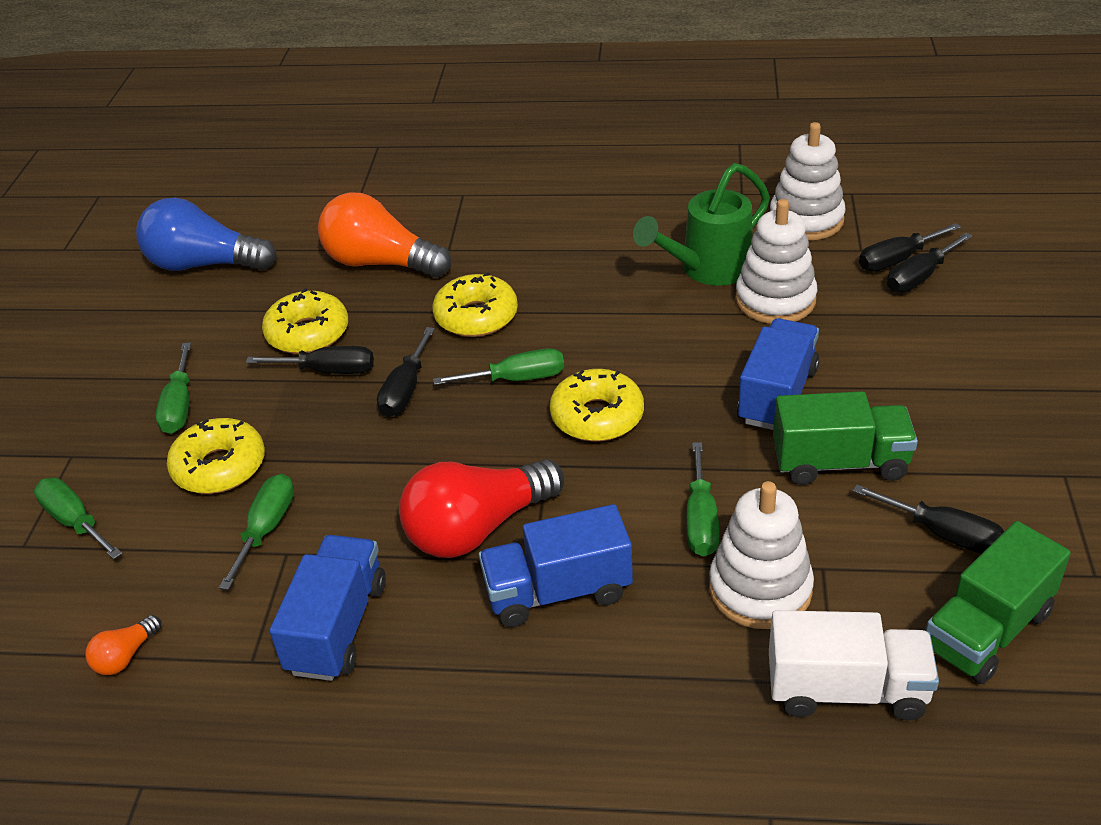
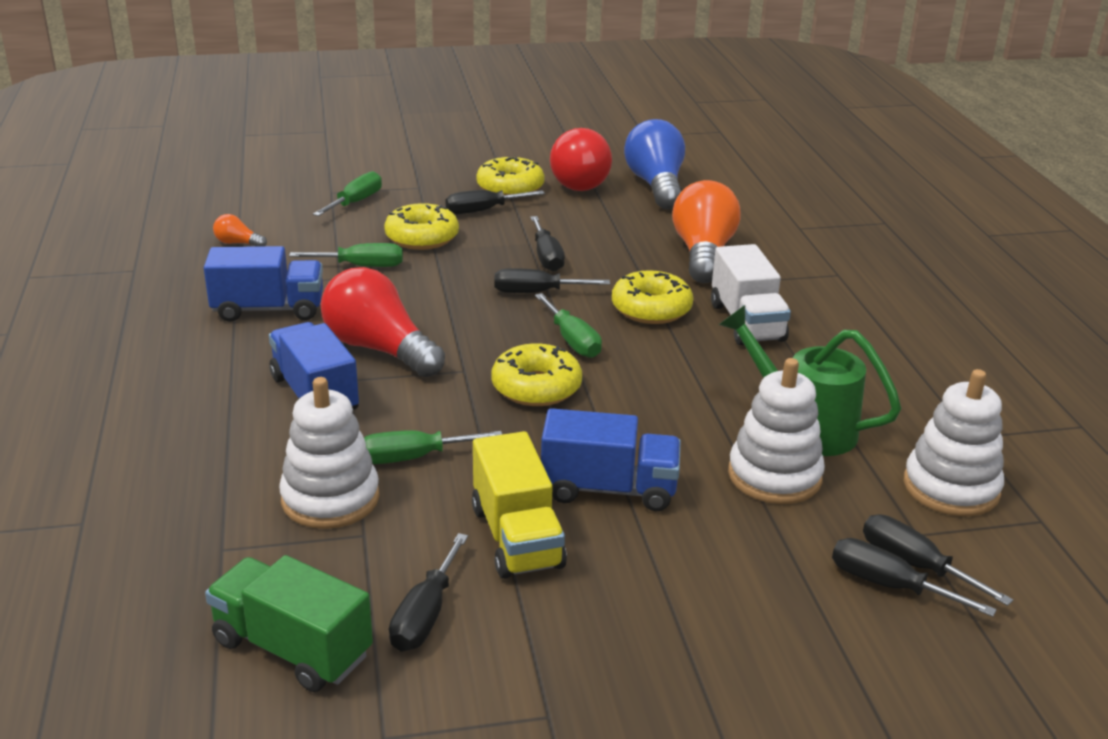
camera: 70 degrees right, 10 degrees down
(149, 318) = (578, 180): none -> red light bulb
(179, 406) = (483, 211): green screwdriver -> black screwdriver
(308, 333) = (590, 241): yellow donut -> yellow donut (510, 188)
(840, 463) = (516, 537): green truck -> yellow truck
(846, 690) = (213, 557): white truck -> white truck (746, 322)

